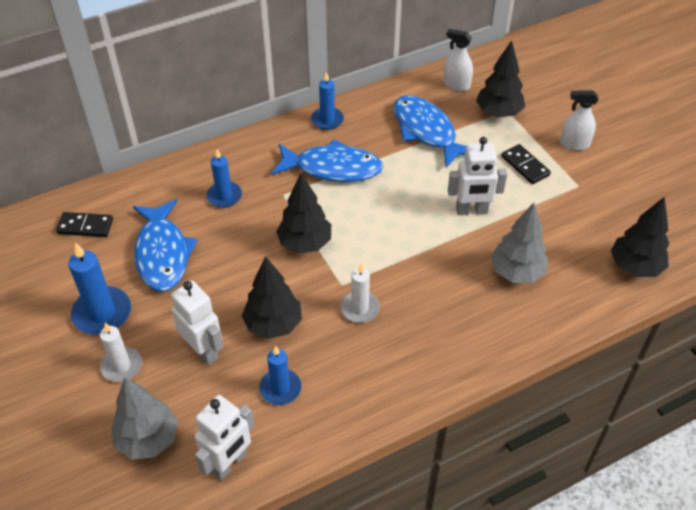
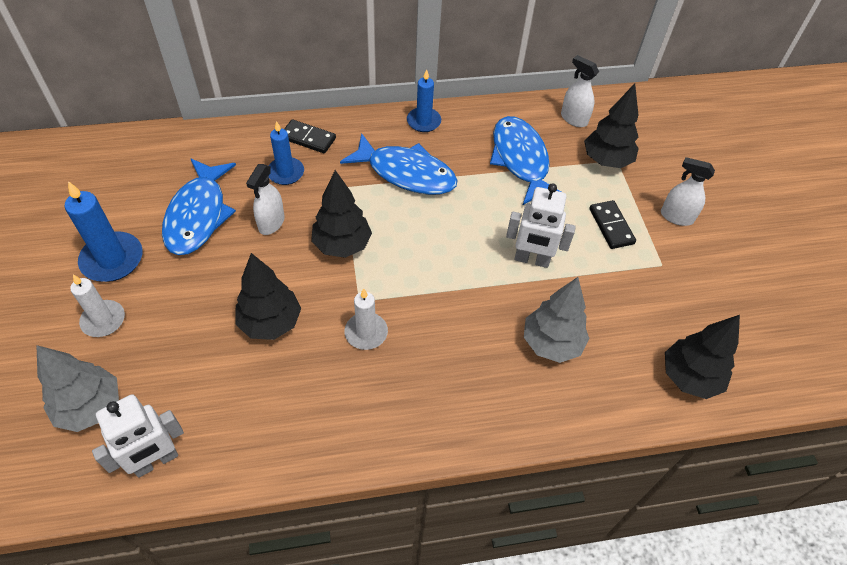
camera: 15 degrees right, 5 degrees up
(85, 226) = (140, 166): black domino -> black domino (308, 138)
(203, 350) = (189, 329): white robot -> none
(233, 242) = (271, 223): none -> white spray bottle
(280, 388) = (245, 395): blue candle -> none

